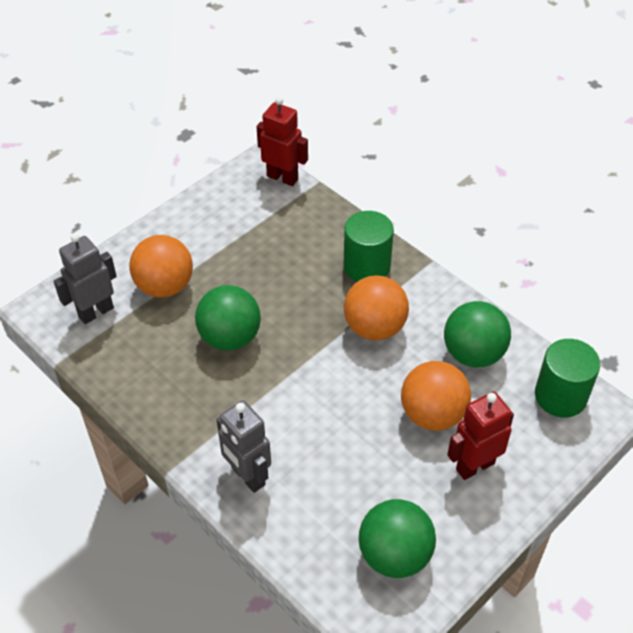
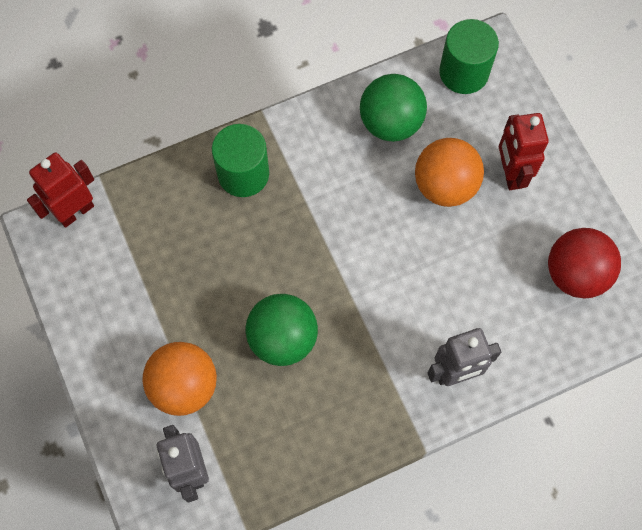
camera: 70 degrees left, 20 degrees up
(374, 327) = (325, 196): orange ball -> none
(394, 555) = (575, 274): green ball -> red ball

